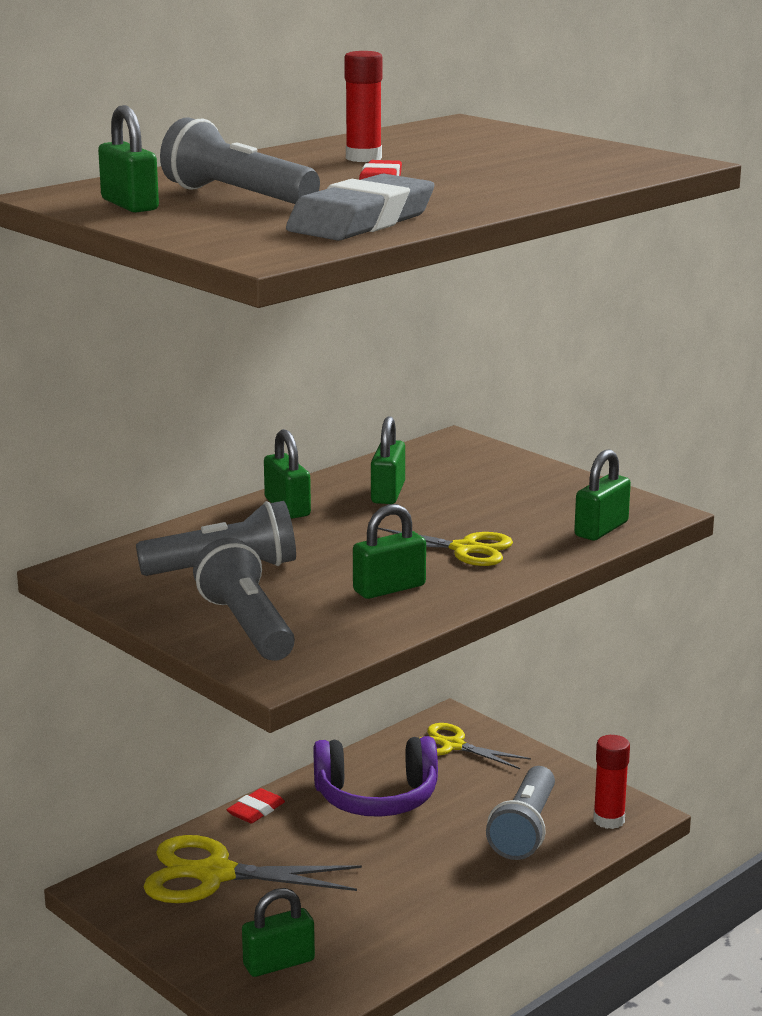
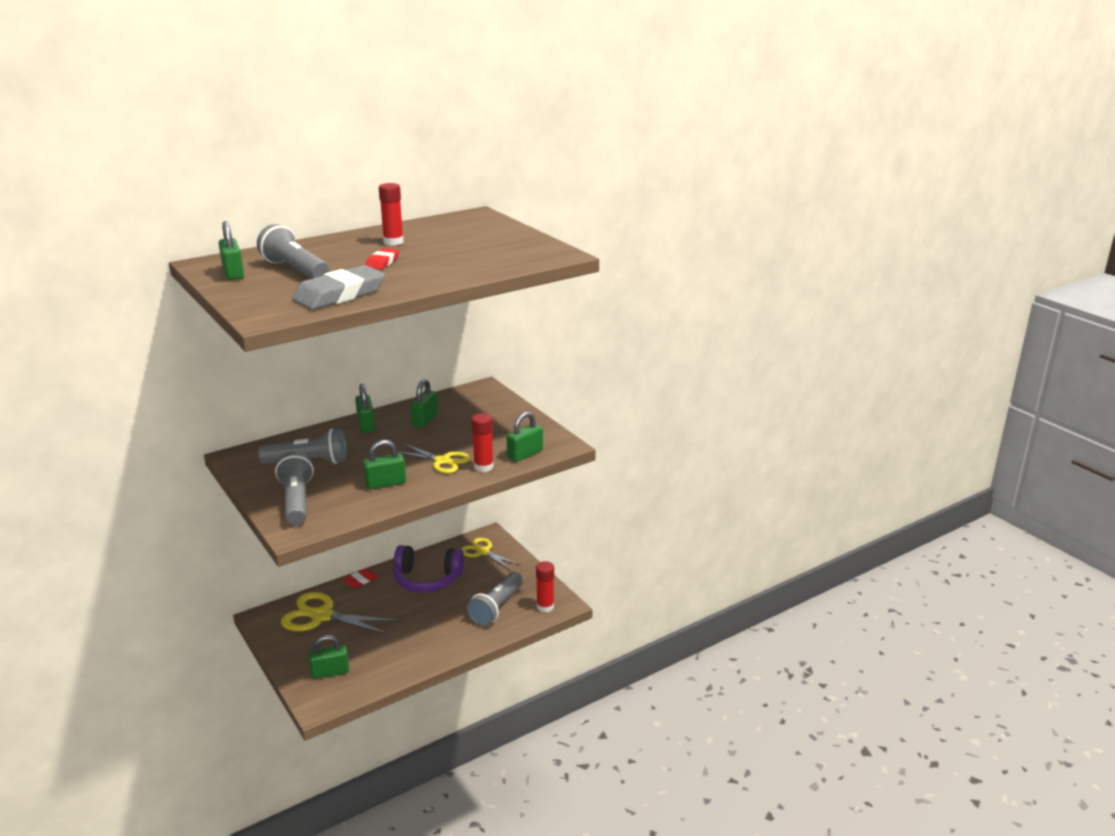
camera: 10 degrees right, 5 degrees up
(544, 552) = (483, 467): none -> red glue stick

